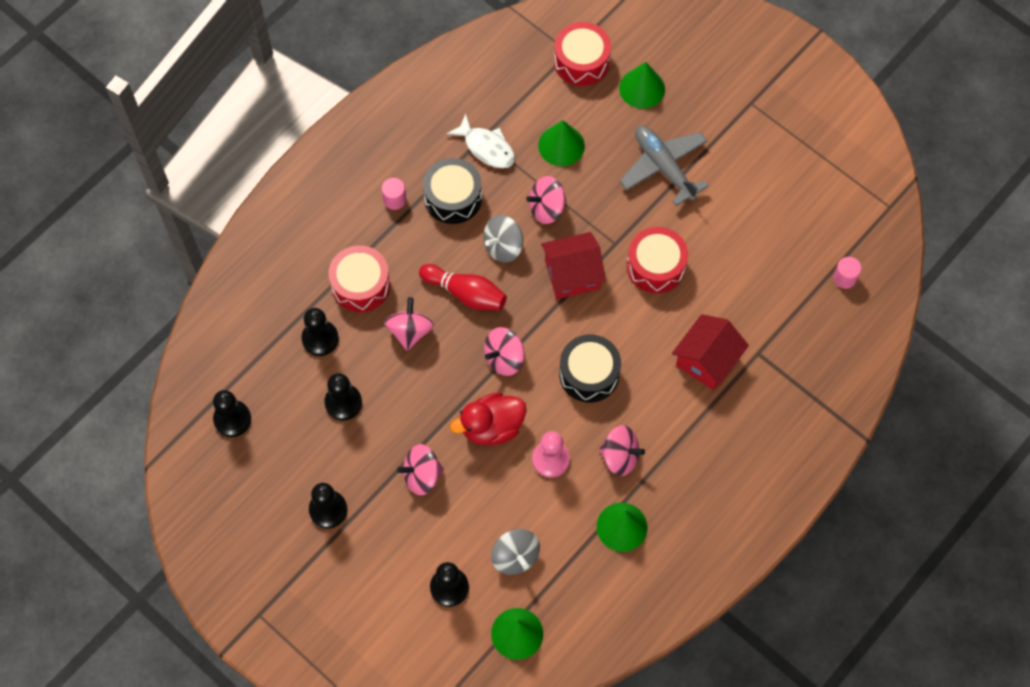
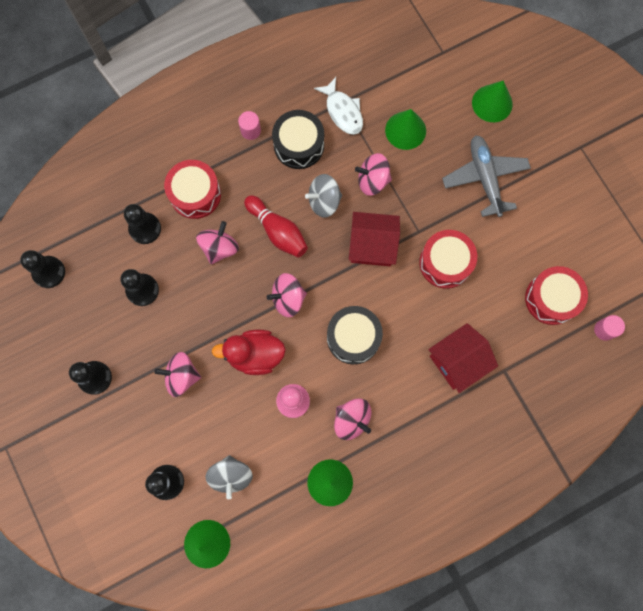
camera: 20 degrees right, 10 degrees up
(581, 61) = (450, 63): red drum -> red drum (551, 299)

